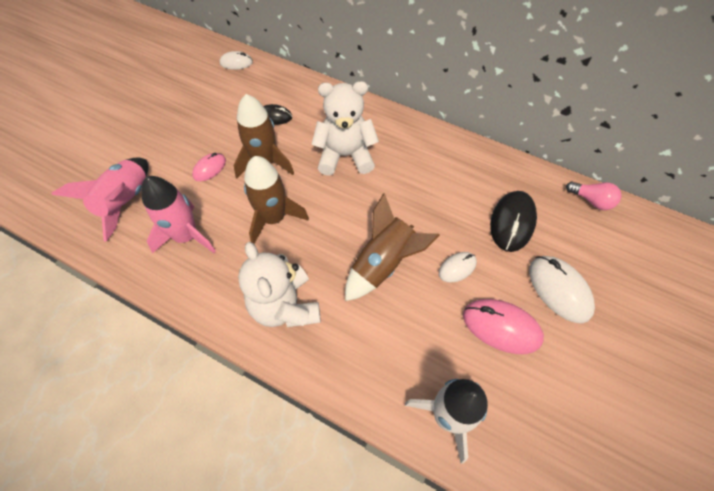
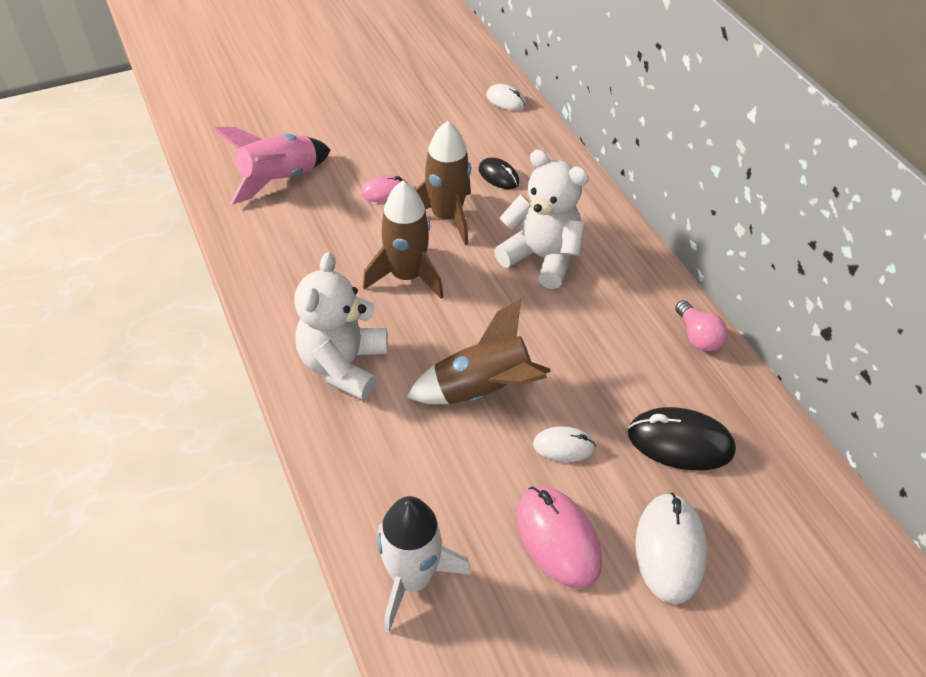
camera: 35 degrees right, 10 degrees down
(186, 236) = (307, 243): pink rocket -> none
(512, 222) = (680, 442): black mouse -> black mouse turned 45 degrees clockwise
(591, 200) = (817, 483): pink light bulb -> pink light bulb (697, 336)

